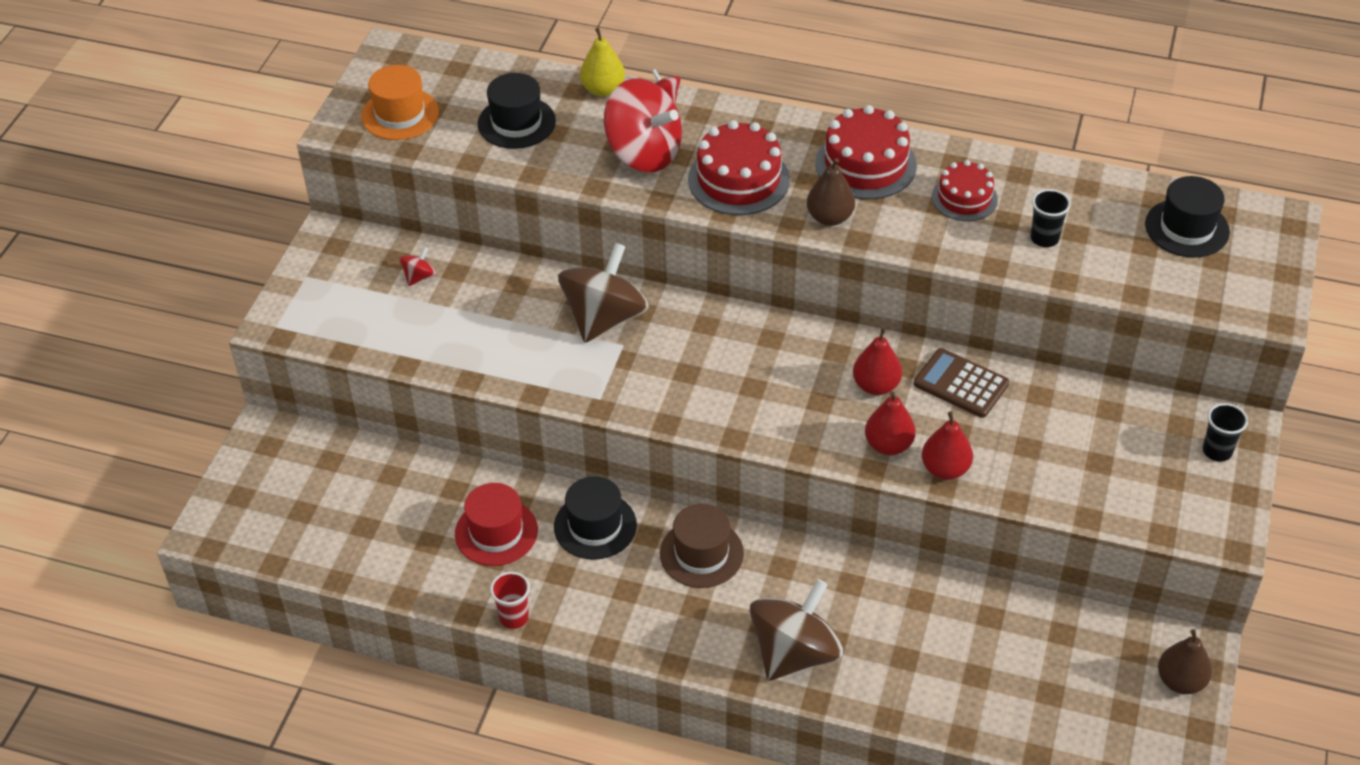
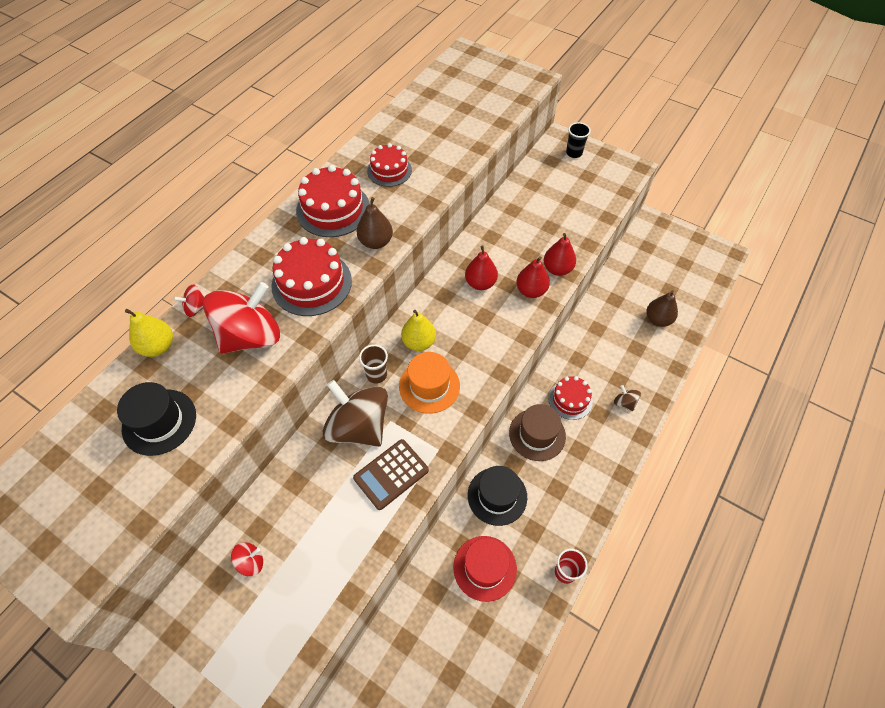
camera: 75 degrees left, 10 degrees up
(400, 114) = (86, 523): orange hat -> orange hat (429, 386)
(419, 277) = (251, 562): red spinning top -> red spinning top turned 105 degrees clockwise
(682, 315) = (376, 375): none -> brown cup
(748, 344) = (419, 342): none -> yellow pear
(774, 584) = (570, 399): none -> red cake
(794, 653) = (624, 403): brown spinning top -> brown spinning top, size x0.42
(961, 384) = (492, 242): brown calculator -> brown calculator (391, 474)
(1044, 238) = (441, 146): black cup -> none
(1180, 681) = (669, 235): brown pear -> brown pear (658, 319)
(1187, 228) = (457, 87): black hat -> none

